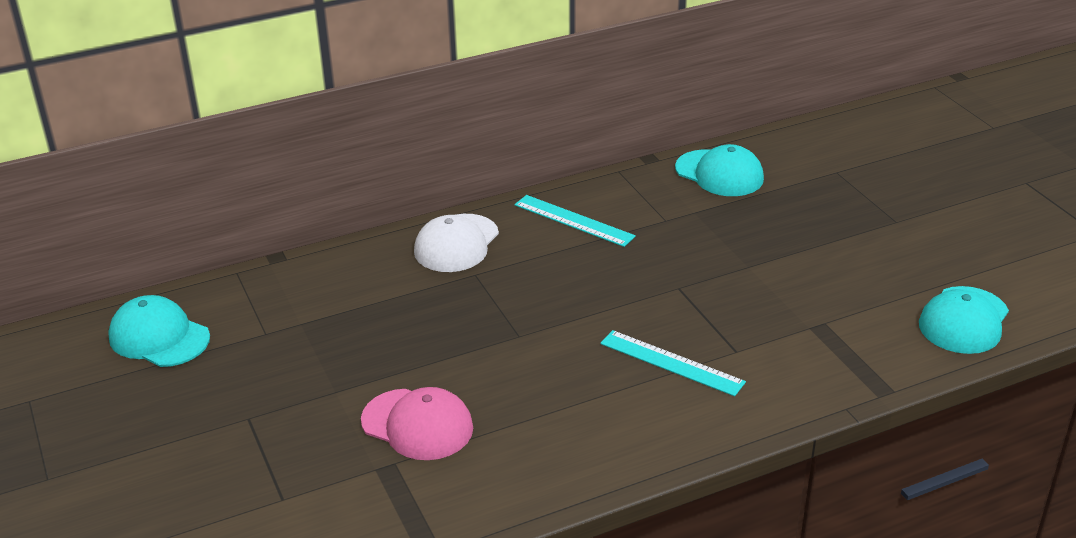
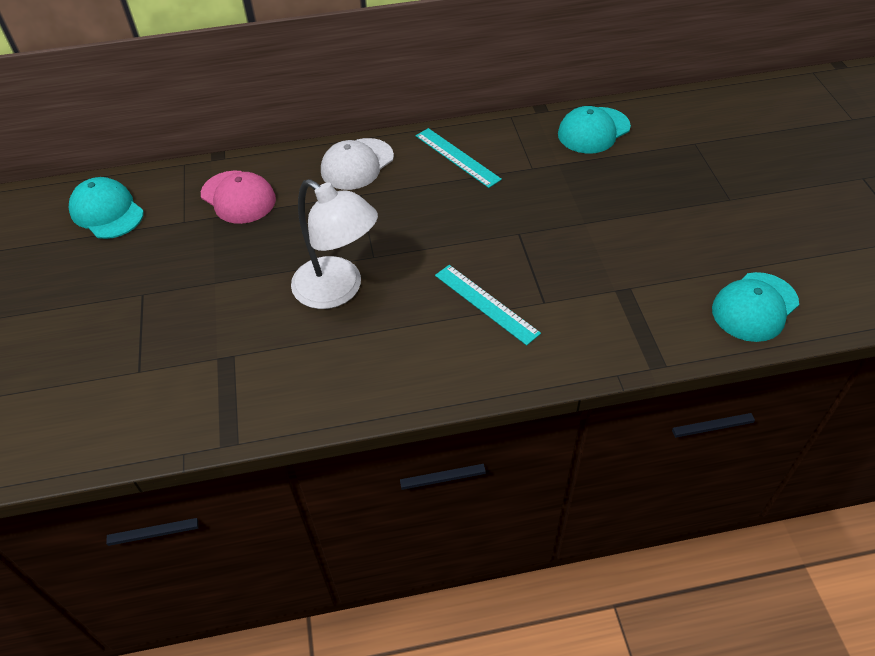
camera: 15 degrees right, 15 degrees up
(417, 424) = (264, 324): pink cap -> pink cap (238, 197)
(492, 376) = (338, 290): none -> white lamp
(719, 173) = (593, 130): turquoise cap -> turquoise cap turned 90 degrees clockwise

